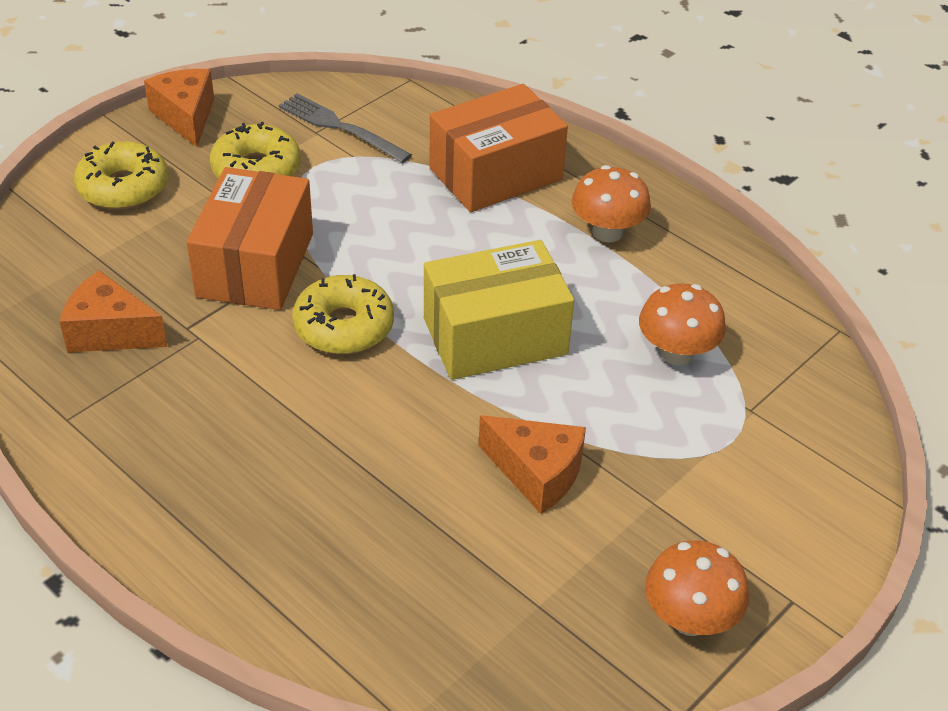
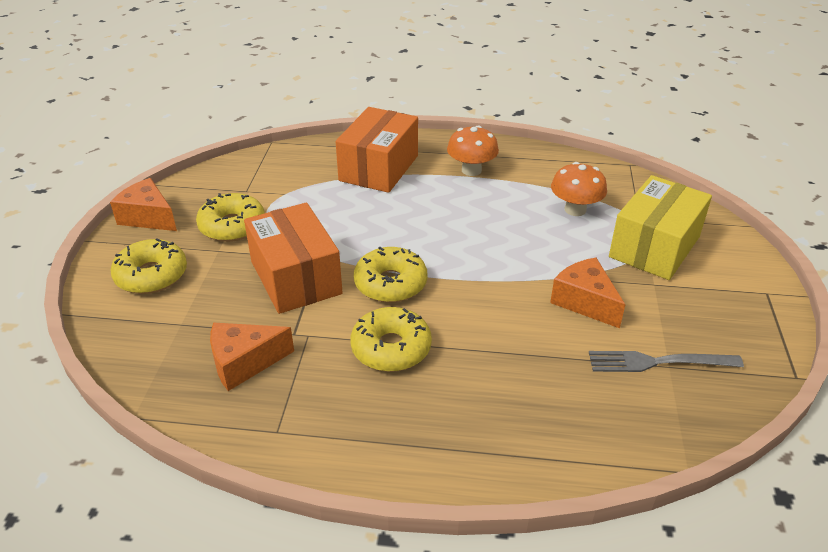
camera: 35 degrees left, 5 degrees down
(261, 399) = (391, 348): none -> yellow donut
(339, 127) = (258, 182): grey fork -> grey fork (657, 362)
(495, 336) = (479, 246): yellow box -> yellow box (654, 247)
(536, 473) = (585, 302): orange cheese -> orange cheese turned 120 degrees counterclockwise
(690, 619) = (739, 328): orange mushroom -> none

